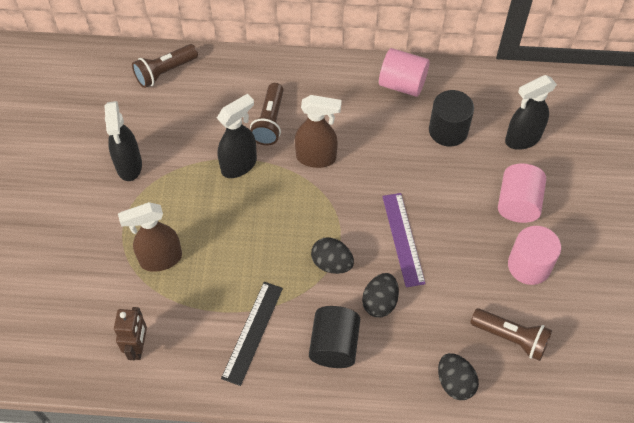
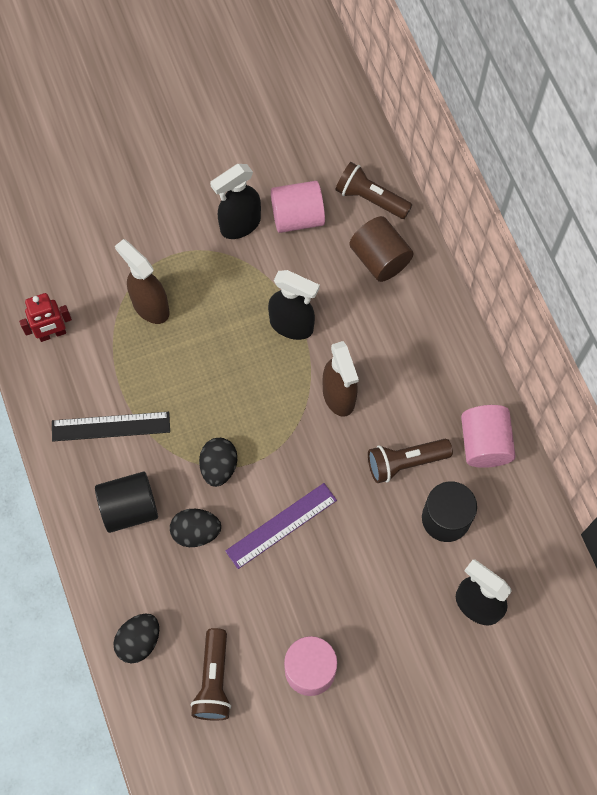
camera: 65 degrees right, 10 degrees up
(138, 347) = (52, 334): brown robot -> red robot
(219, 87) = (379, 259): none -> brown cylinder
(269, 122) = (360, 329): brown flashlight -> brown flashlight (405, 462)
(518, 204) = (384, 630): pink cylinder -> pink cylinder (297, 217)

